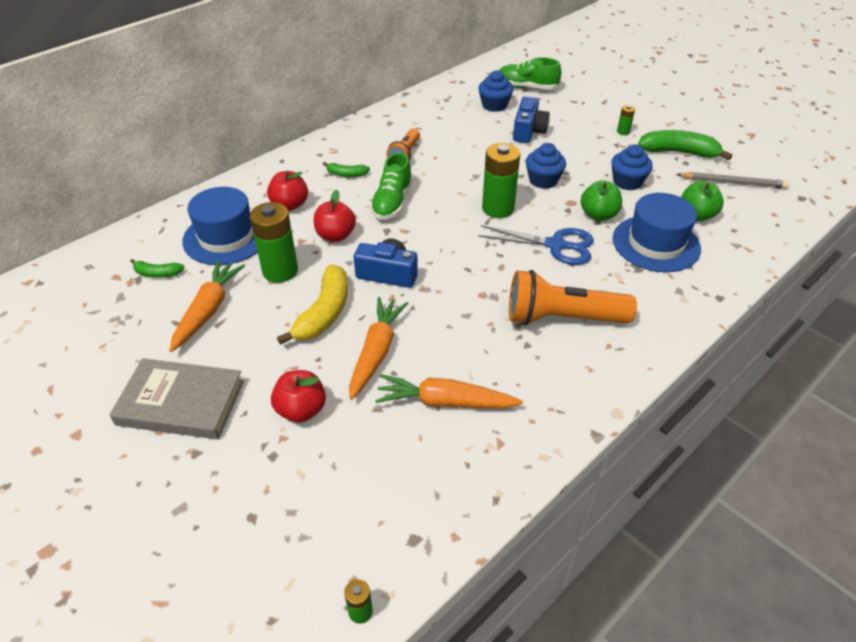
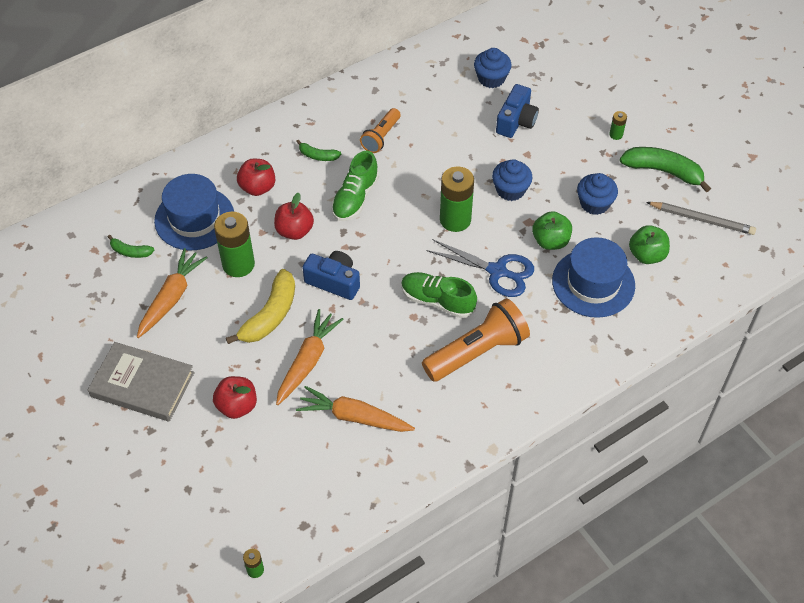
camera: 10 degrees right, 10 degrees up
(526, 87) = (534, 55): green shoe -> green shoe (437, 301)
(562, 318) = (477, 352): orange flashlight -> orange flashlight turned 135 degrees clockwise

